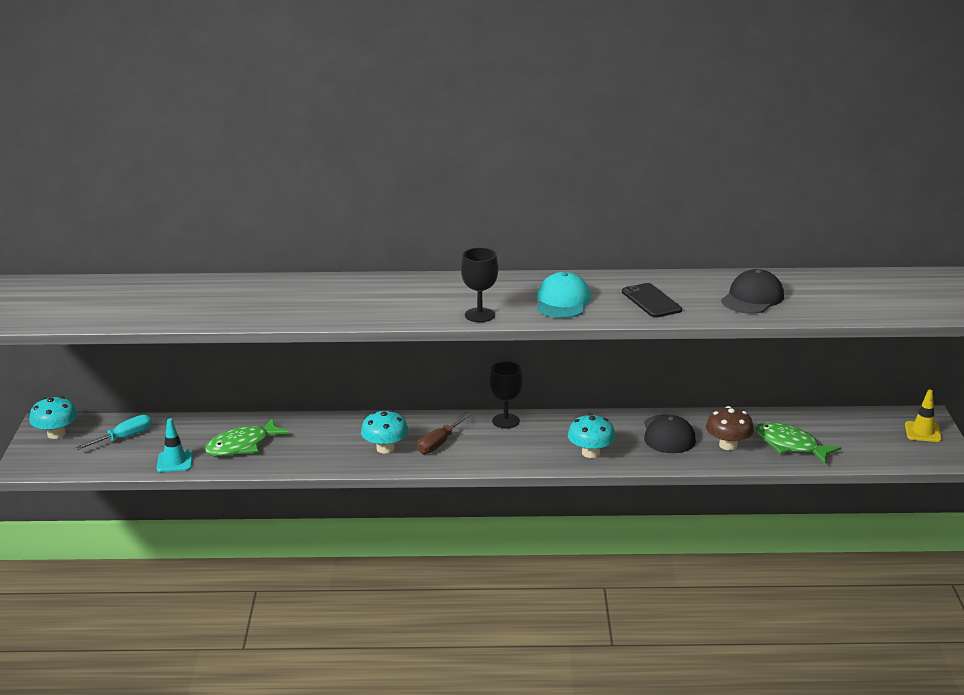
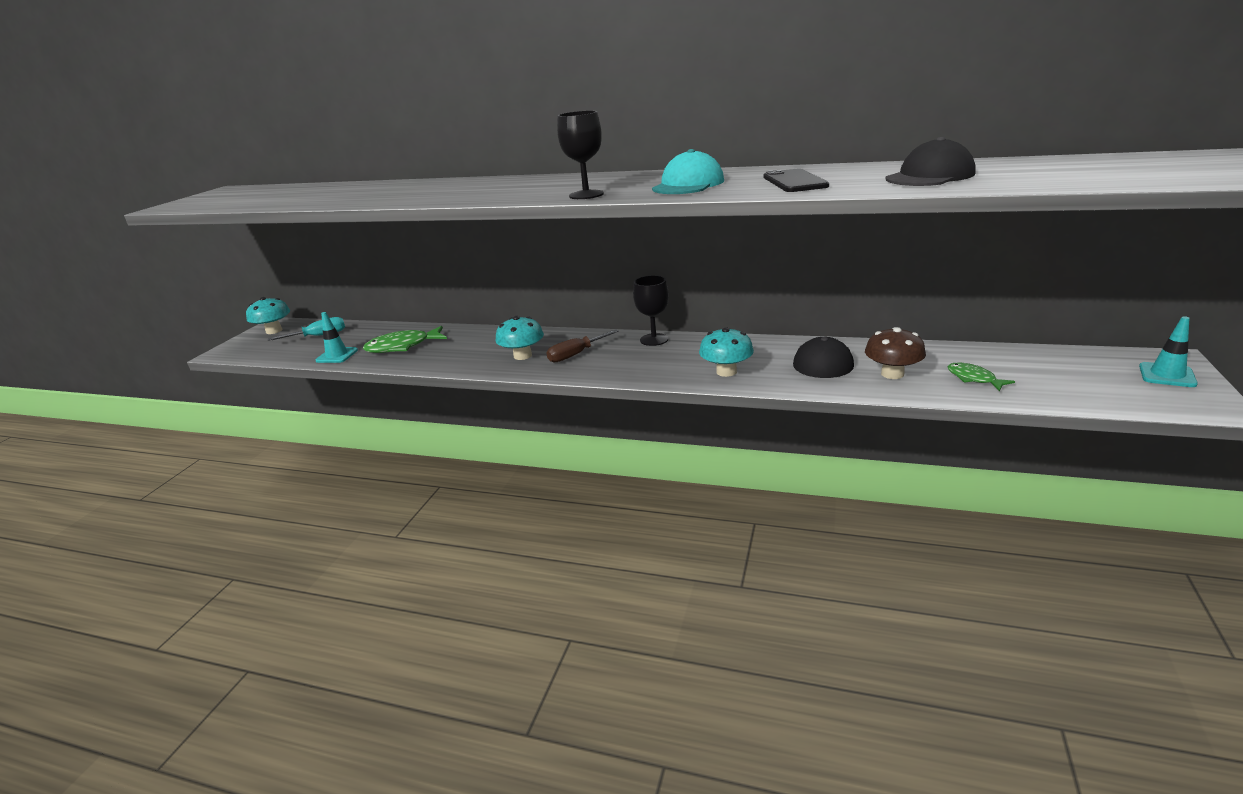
camera: 20 degrees right, 0 degrees up
(790, 445) = (973, 379): green fish -> green fish, size x0.59
(923, 432) = (1167, 375): yellow traffic cone -> turquoise traffic cone

